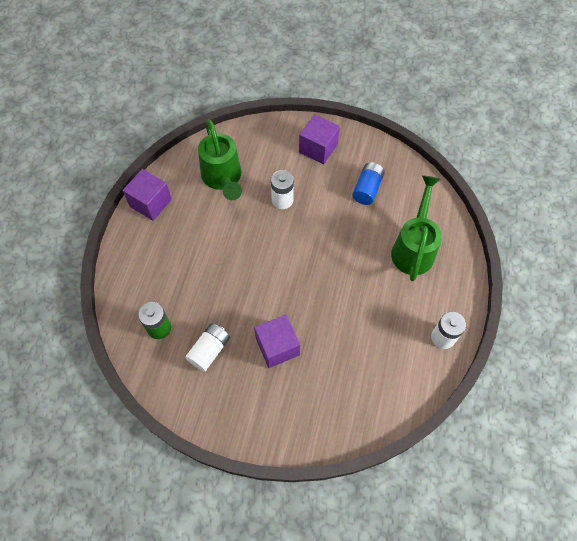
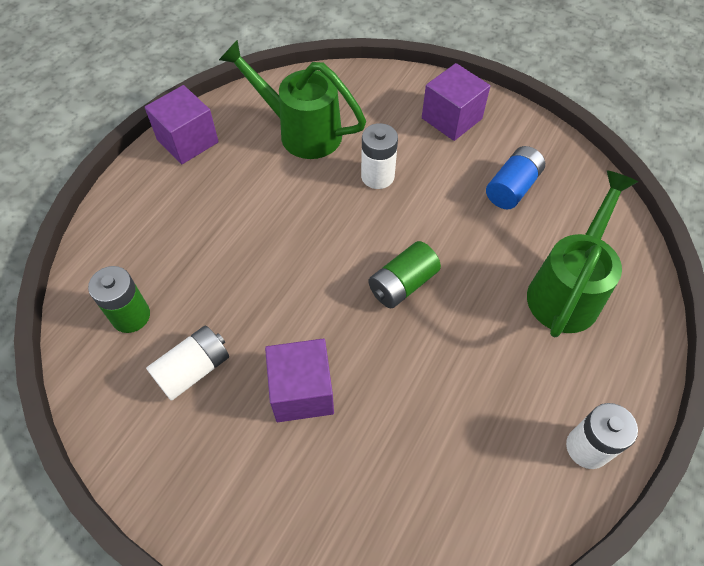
camera: 15 degrees right, 5 degrees down
(223, 179) = (300, 131): green watering can -> green watering can turned 120 degrees clockwise
(317, 267) = (402, 284): none -> green battery

